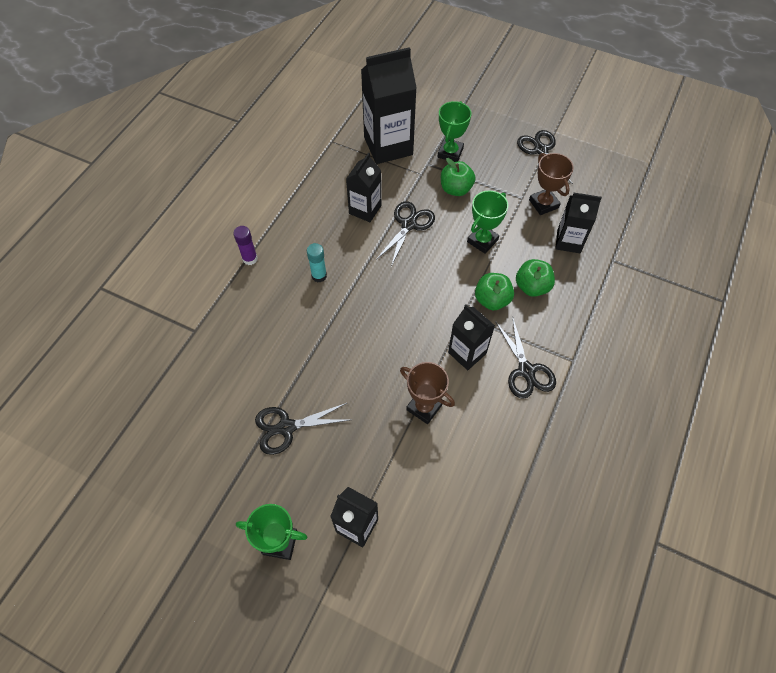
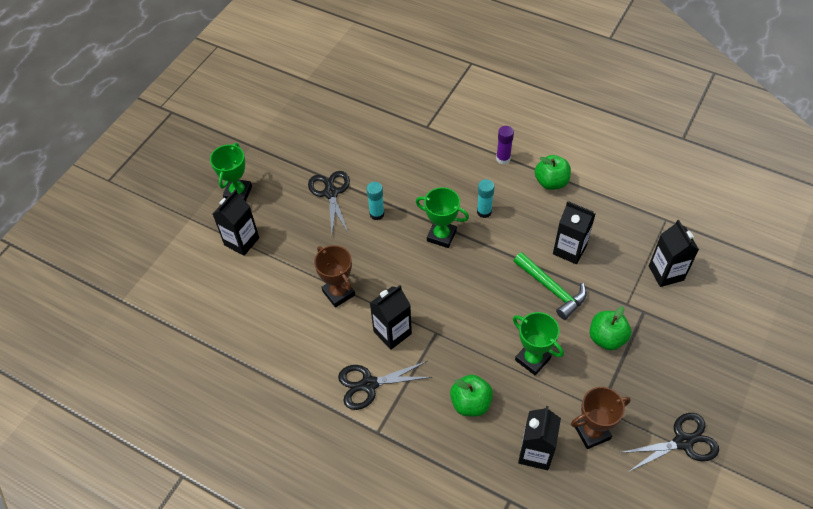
camera: 95 degrees right, 5 degrees down
(319, 376) = (377, 214): none -> turquoise glue stick
(388, 146) = (666, 273): black carton -> black carton, size x0.59
(409, 224) = (551, 289): black scissors -> green hammer
(424, 407) = (338, 293): brown trophy -> brown trophy turned 75 degrees counterclockwise
(450, 153) = (664, 336): green trophy -> green trophy (441, 236)
(492, 300) = (454, 361): green apple -> green apple (551, 182)

